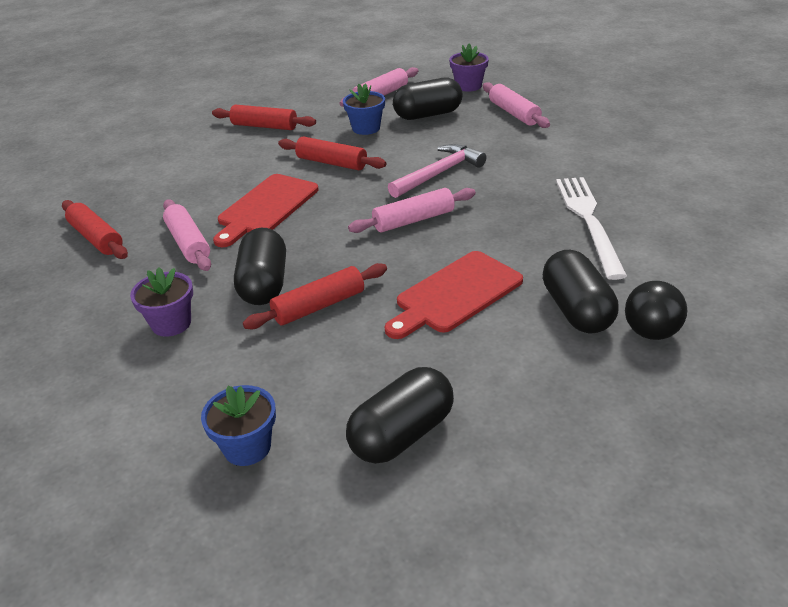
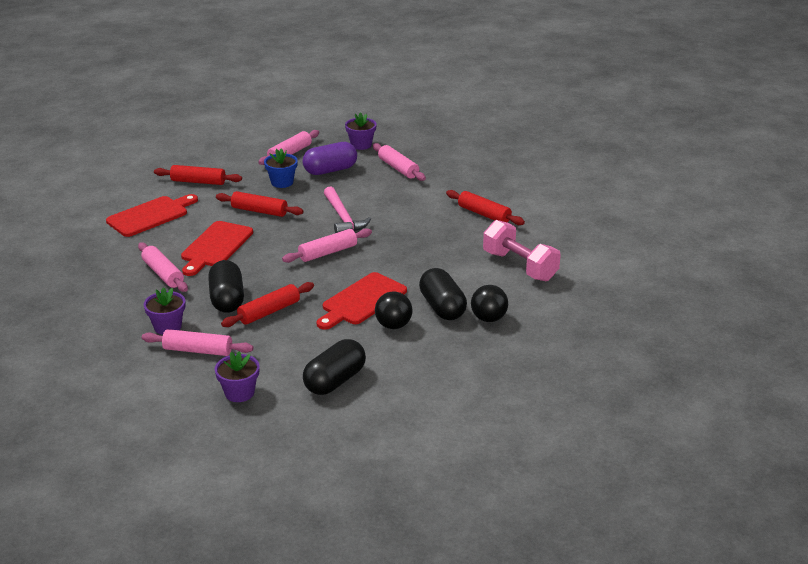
camera: 10 degrees left, 5 degrees down
(96, 238) = (90, 272): red rolling pin -> red rolling pin (484, 214)
(196, 166) = (150, 215): none -> red cutting board
(203, 365) = (198, 350): none -> pink rolling pin
(247, 447) = (239, 393): blue flower pot -> purple flower pot
(428, 115) = (330, 170): black capsule -> purple capsule
(439, 173) = (343, 218): pink hammer -> pink hammer turned 120 degrees clockwise
(501, 337) = (393, 325): none -> black ball
(588, 221) = (452, 250): white fork -> none
(690, 248) = (519, 266): none -> pink dumbbell

